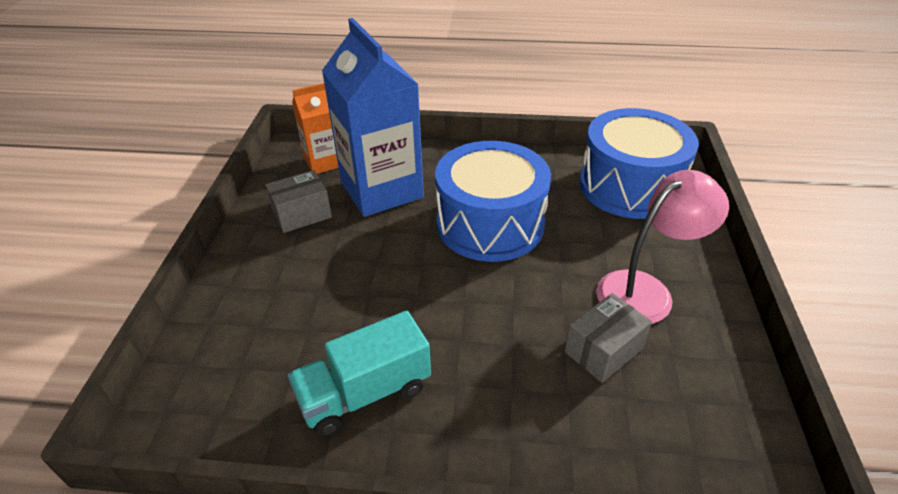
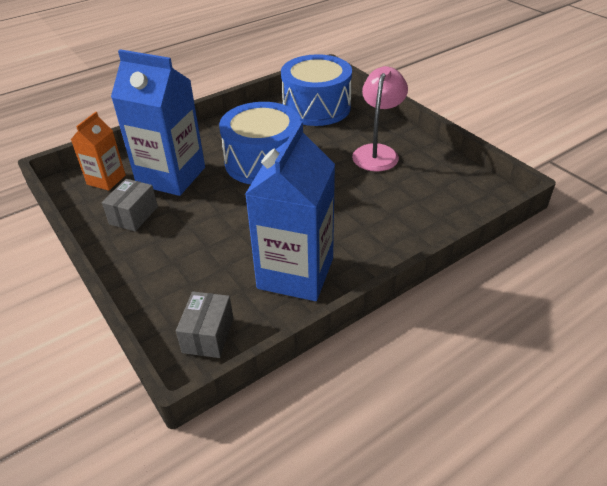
camera: 40 degrees left, 0 degrees up
(365, 393) = (295, 273): turquoise truck -> blue carton
(603, 350) = (387, 188): grey box -> grey box (208, 335)

